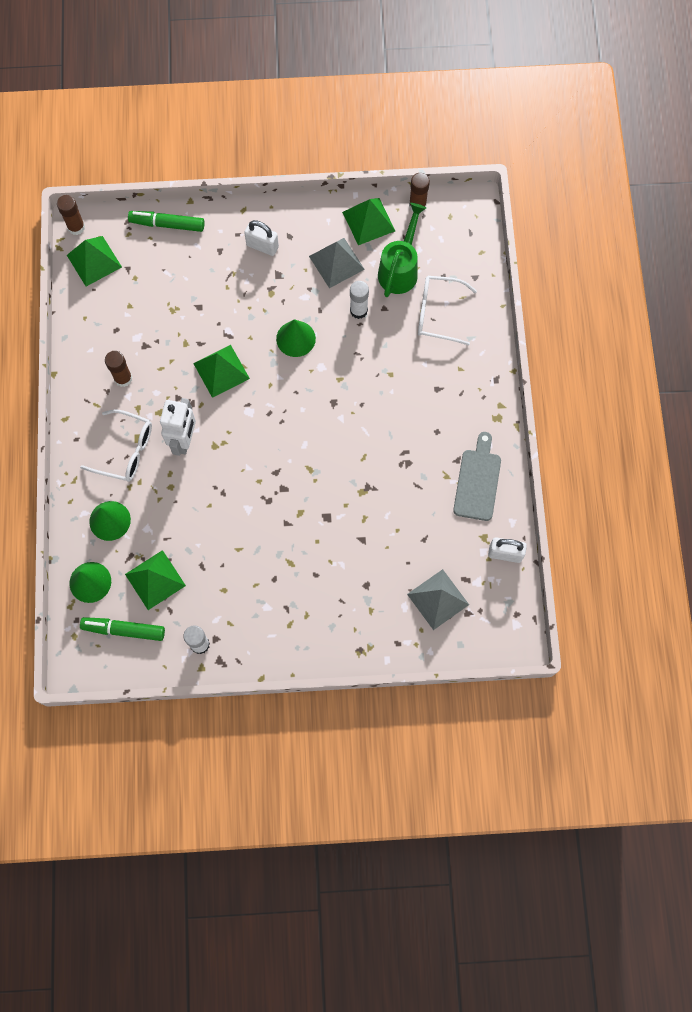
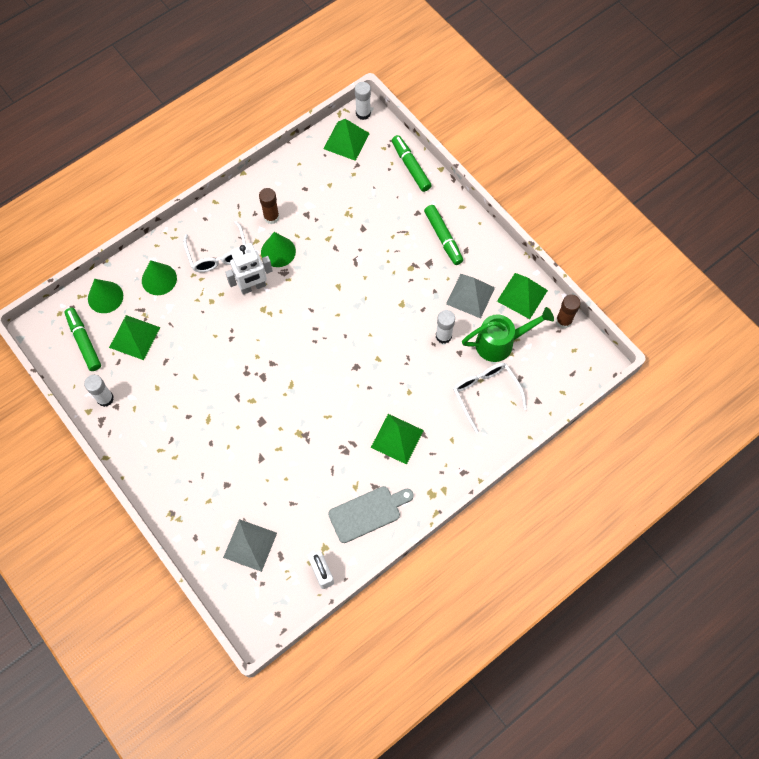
camera: 55 degrees right, 5 degrees down
(76, 227) = (363, 113): brown glue stick -> white glue stick
(221, 370) = (324, 275): green pyramid -> green pyramid (397, 438)
(262, 246) = (443, 238): white padlock -> green marker
(296, 338) = (387, 308): green cone -> green cone (278, 251)

